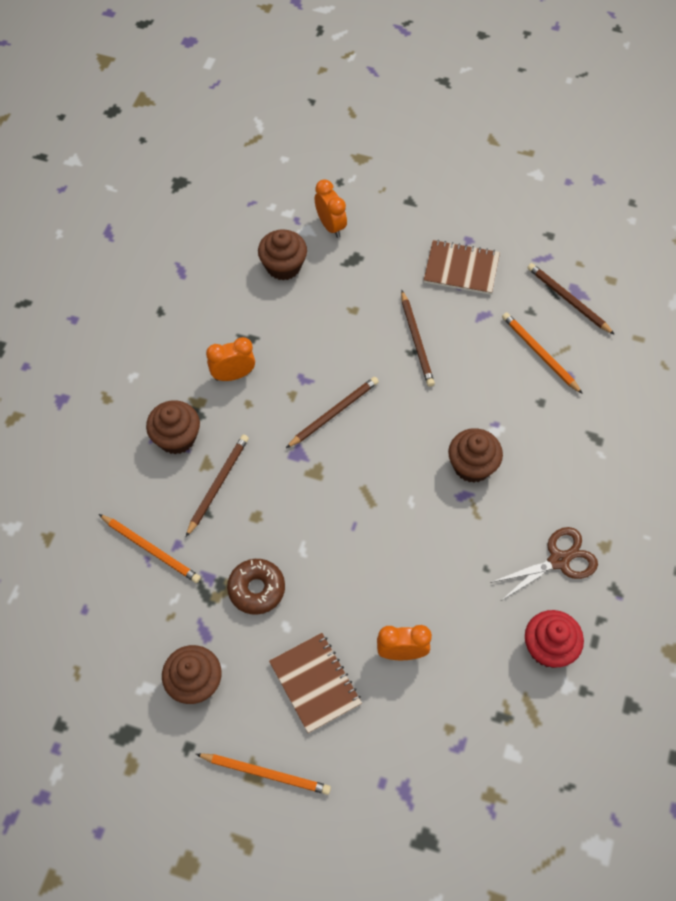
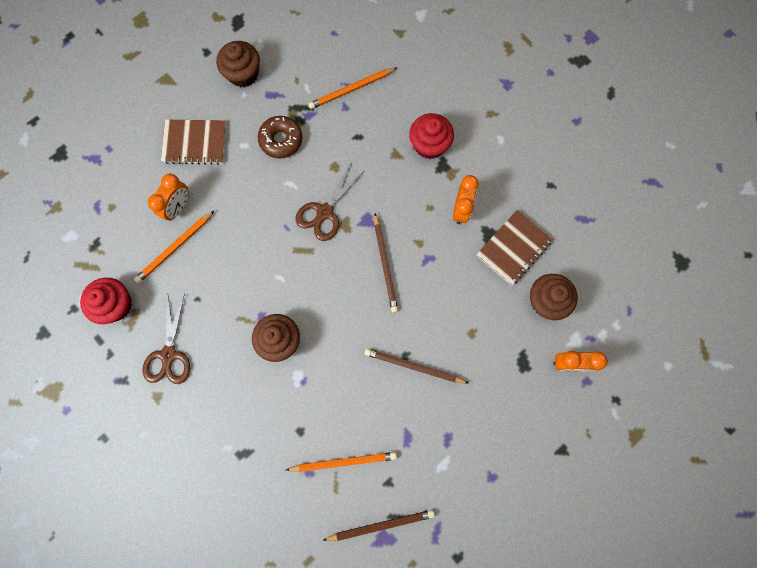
camera: 120 degrees right, 15 degrees up
(176, 438) = (429, 145): brown cupcake -> red cupcake
(218, 484) = (375, 154): brown pencil -> none
(266, 773) = (160, 86): orange pencil -> orange pencil (175, 248)
(313, 498) = (325, 212): none -> brown scissors
(461, 269) = (464, 450): brown notebook -> brown notebook (513, 248)

